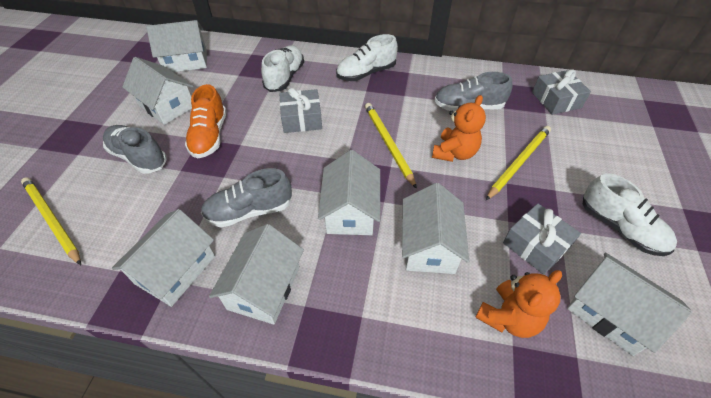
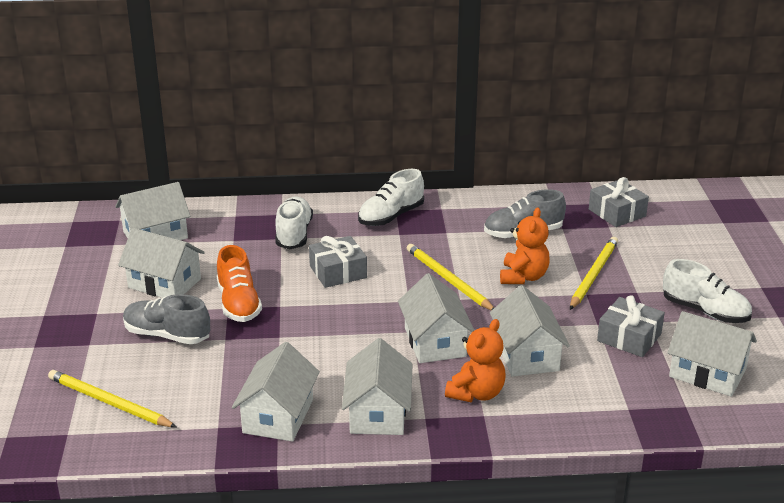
camera: 15 degrees left, 20 degrees down
(250, 211) = (327, 359): grey shoe -> none
(508, 317) = (619, 391): orange teddy bear -> orange teddy bear (476, 393)

